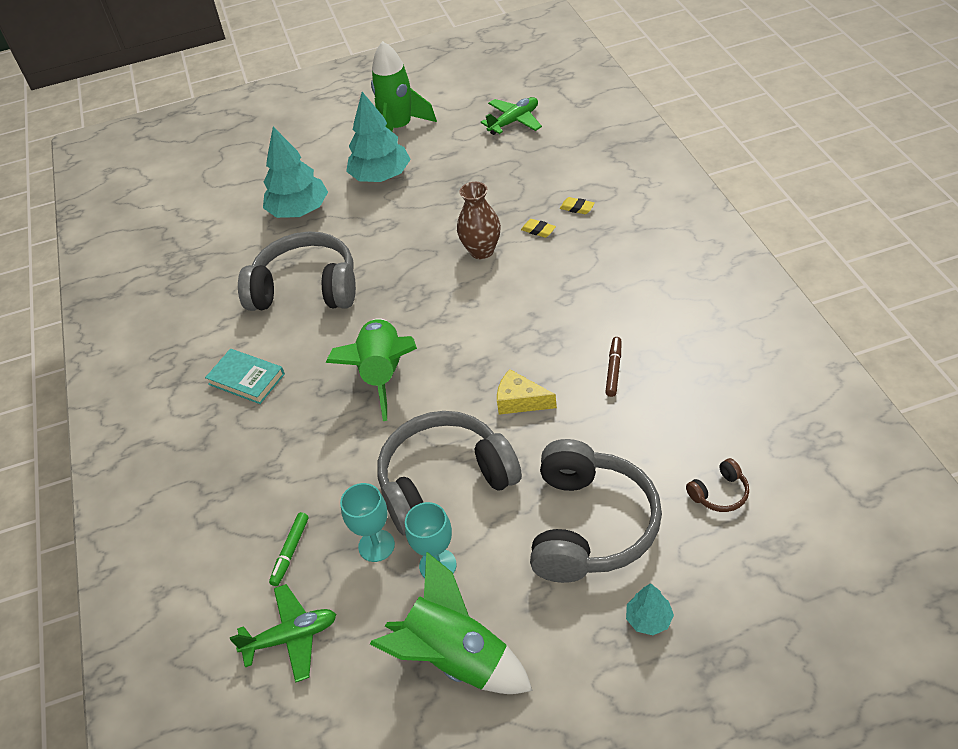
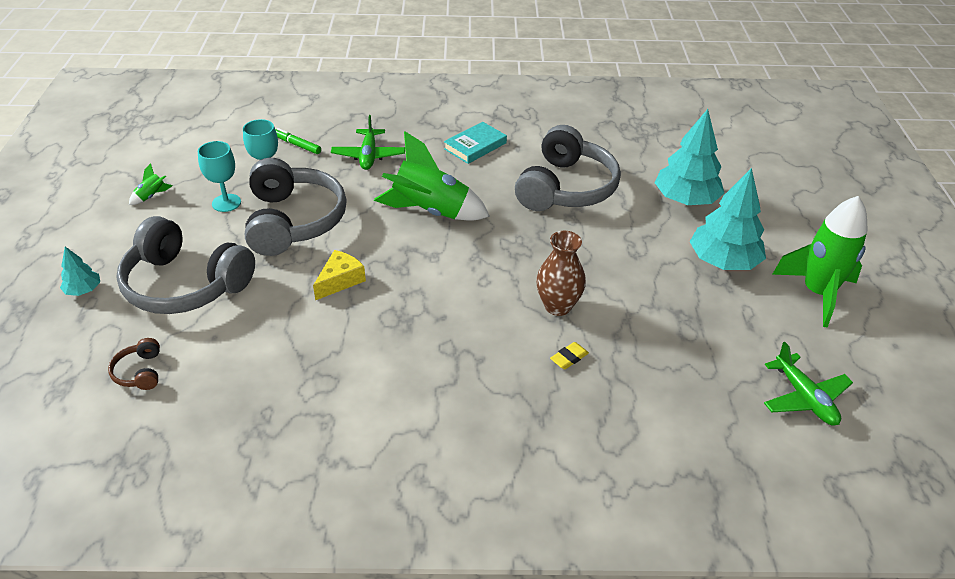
camera: 100 degrees right, 5 degrees down
(291, 637) = (234, 137): green plane -> green plane (368, 156)
(456, 659) = (151, 196): green rocket -> green rocket, size x0.40
(577, 208) = (593, 403): yellow eraser -> none
(614, 370) = (329, 351): brown marker -> none

